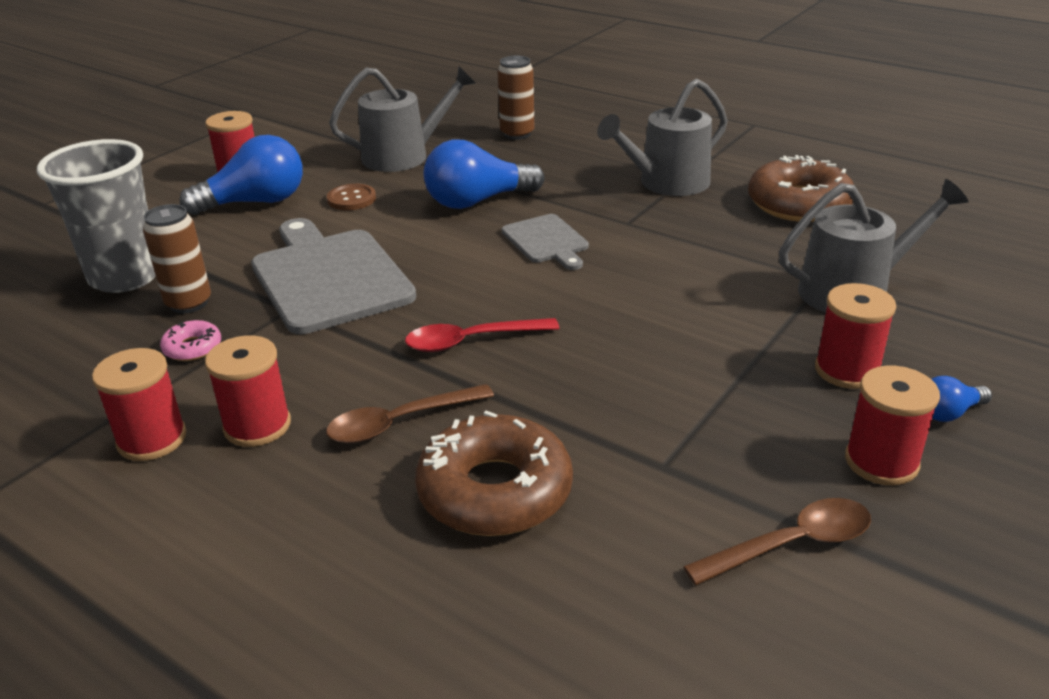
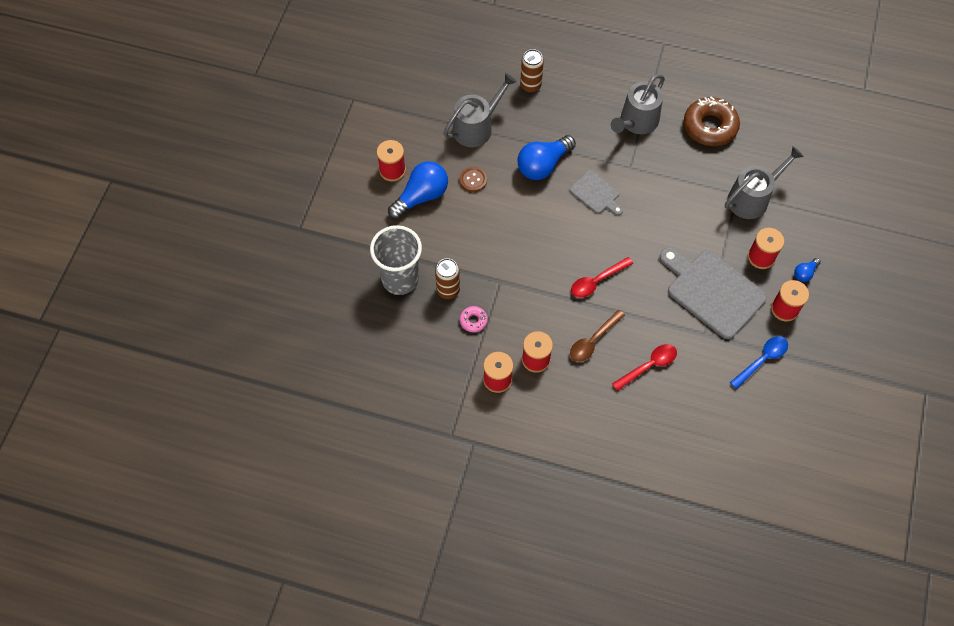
camera: 20 degrees left, 30 degrees up
(328, 277) = (503, 252): grey cutting board -> grey cutting board (712, 291)
(495, 491) = (648, 366): brown donut -> red spoon
(791, 544) = (762, 360): brown spoon -> blue spoon

